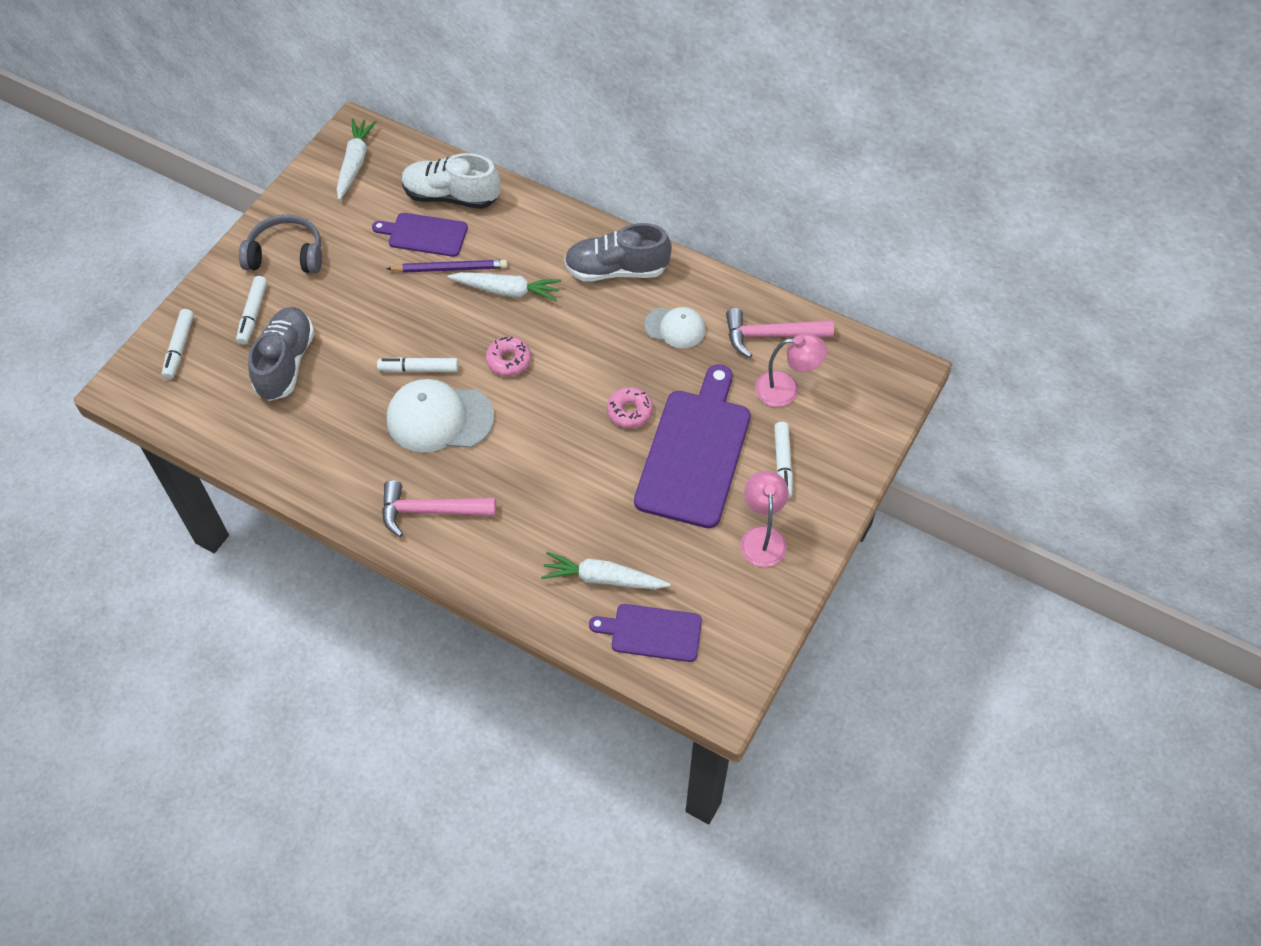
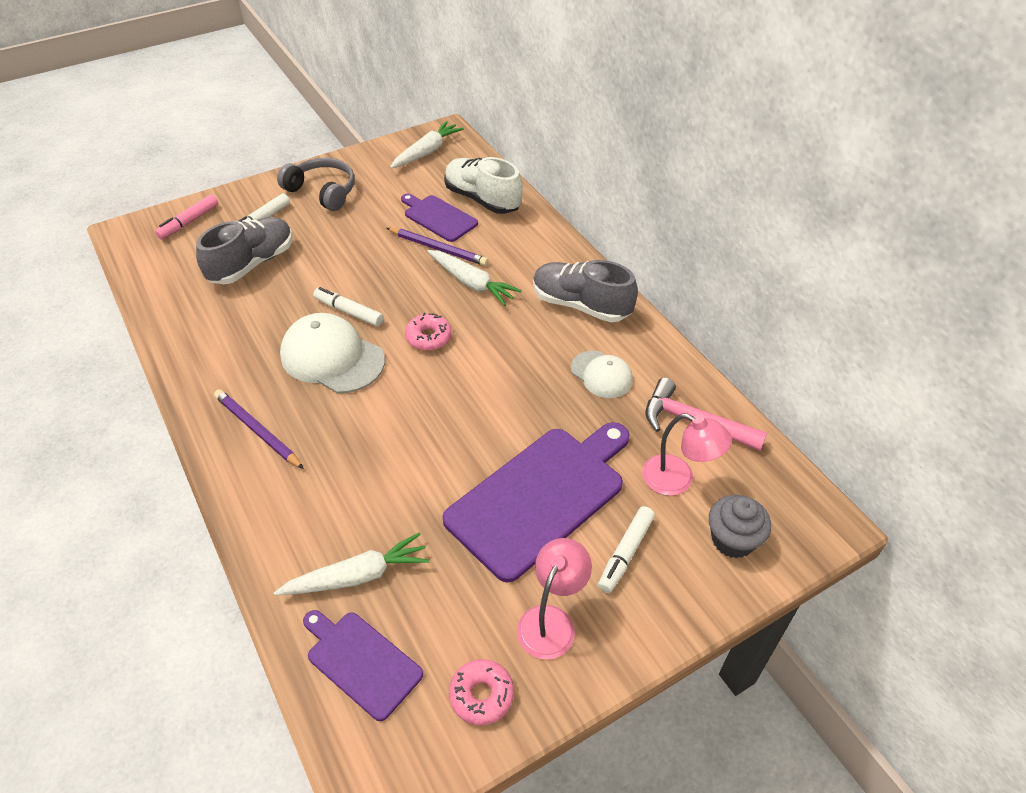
camera: 30 degrees right, 10 degrees down
(179, 348) = (189, 222): white marker -> pink marker
(430, 511) = (258, 430): pink hammer -> purple pencil
(603, 578) = (357, 576): white carrot -> white carrot turned 120 degrees clockwise
(629, 411) = (504, 428): pink donut -> pink donut (481, 695)
(850, 416) = (732, 540): none -> grey cupcake

